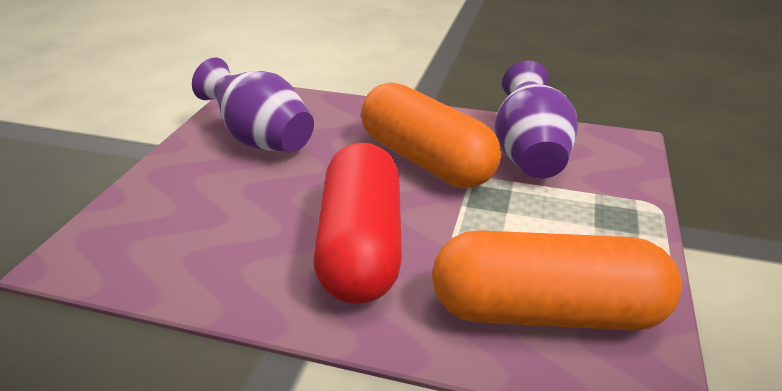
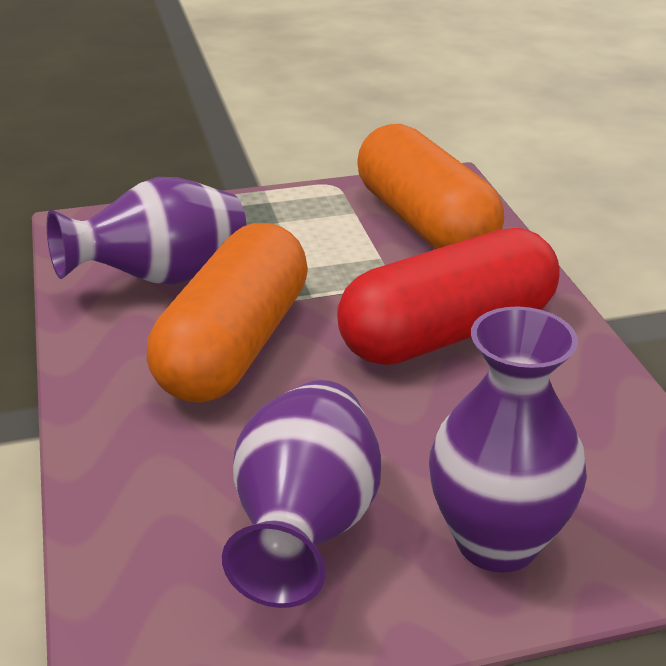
camera: 120 degrees left, 0 degrees up
(182, 185) = (497, 541): none -> purple vase

